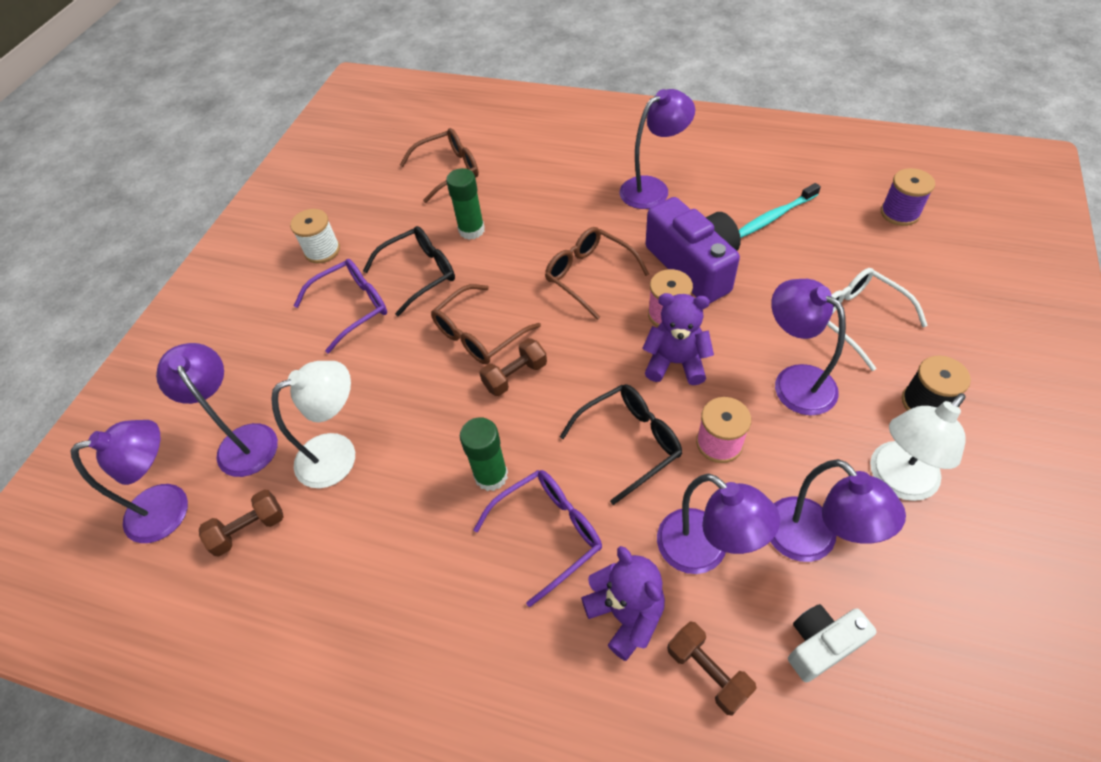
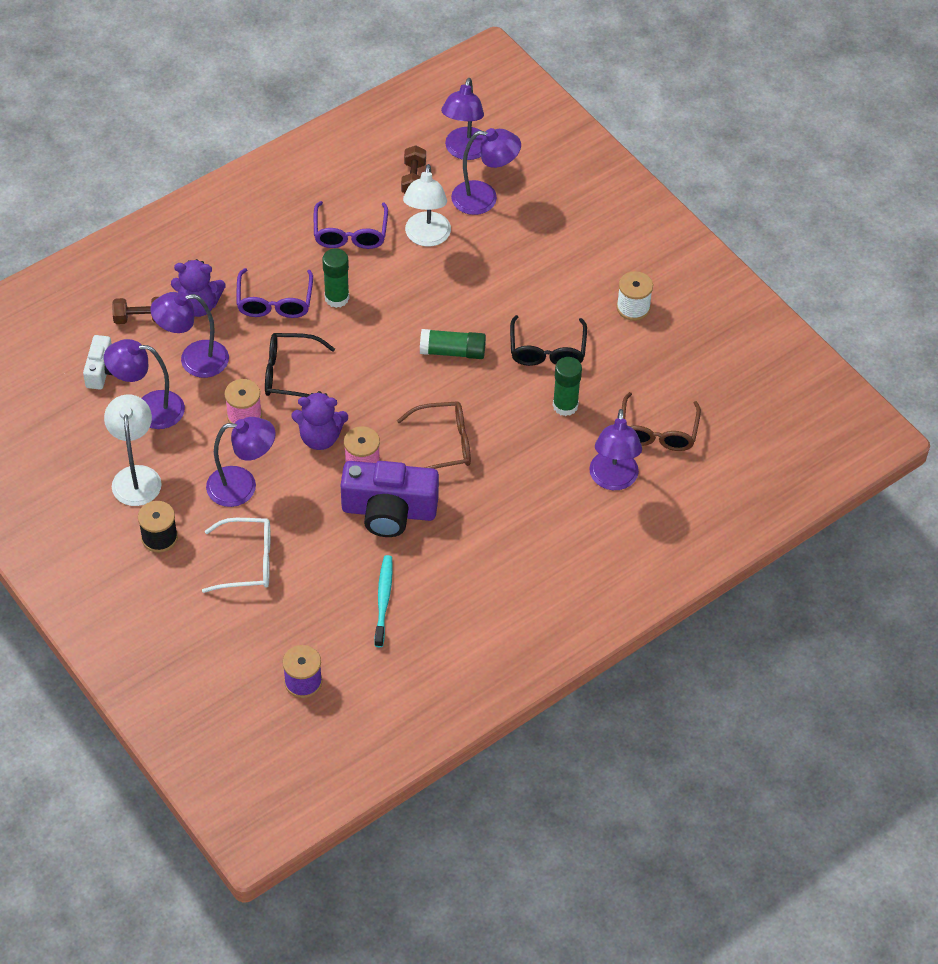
camera: 120 degrees right, 0 degrees up
(352, 307) = (550, 298): purple glasses -> purple glasses (350, 234)
(478, 334) = (452, 351): brown glasses -> green glue stick
(515, 376) = (397, 350): brown dumbbell -> none
(630, 442) = (290, 374): black glasses -> black glasses turned 90 degrees clockwise
(652, 188) = (495, 549): purple lamp -> purple lamp (613, 480)
(675, 363) = (320, 437): purple teddy bear -> purple teddy bear turned 45 degrees clockwise

